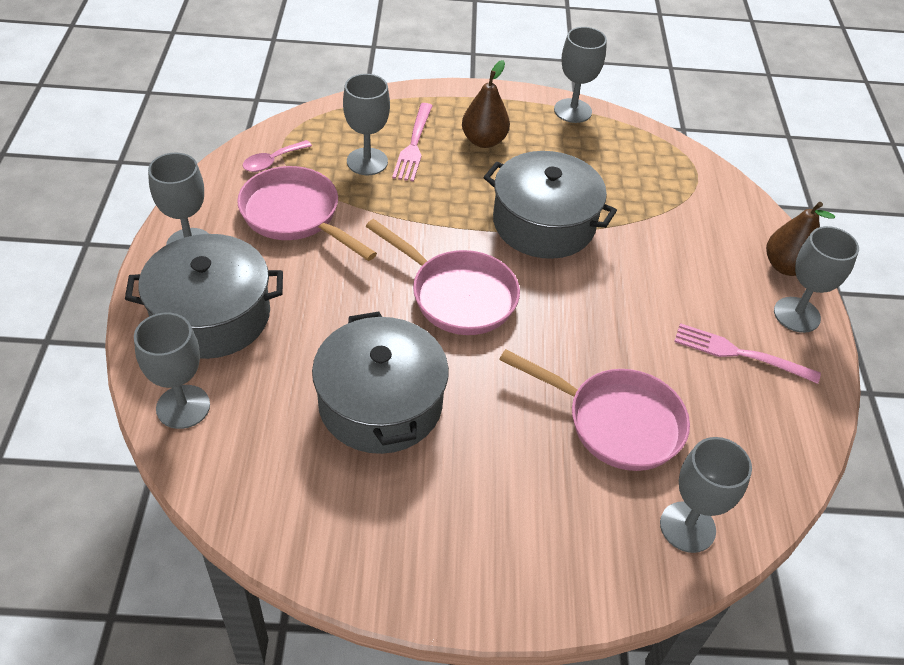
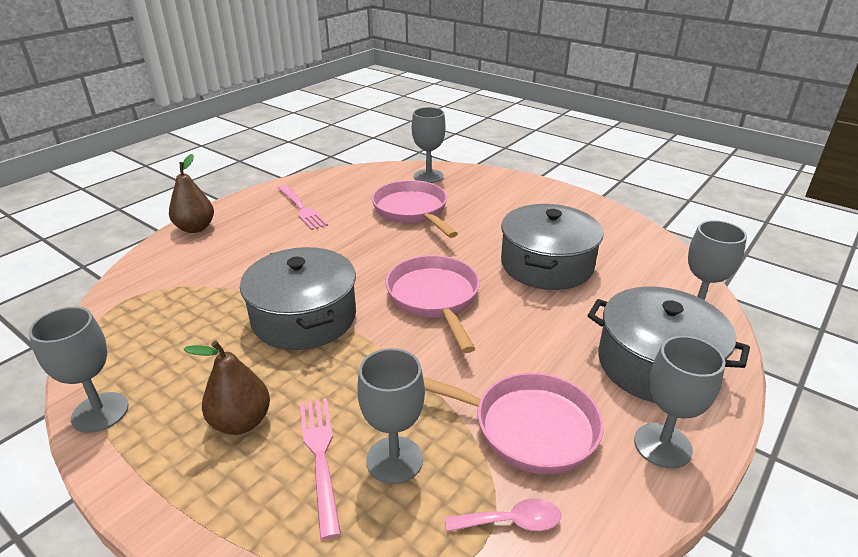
camera: 140 degrees left, 15 degrees down
(295, 216) = (526, 427): pink pan -> pink pan turned 60 degrees counterclockwise
(414, 145) = (320, 456): pink fork -> pink fork turned 60 degrees counterclockwise
(796, 315) = (238, 209): grey goblet -> none

